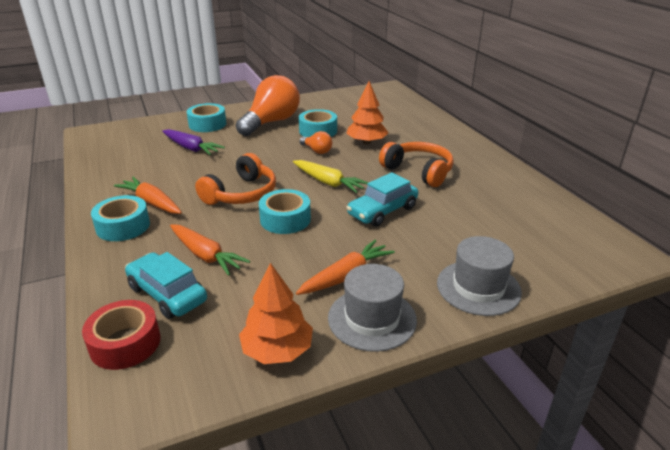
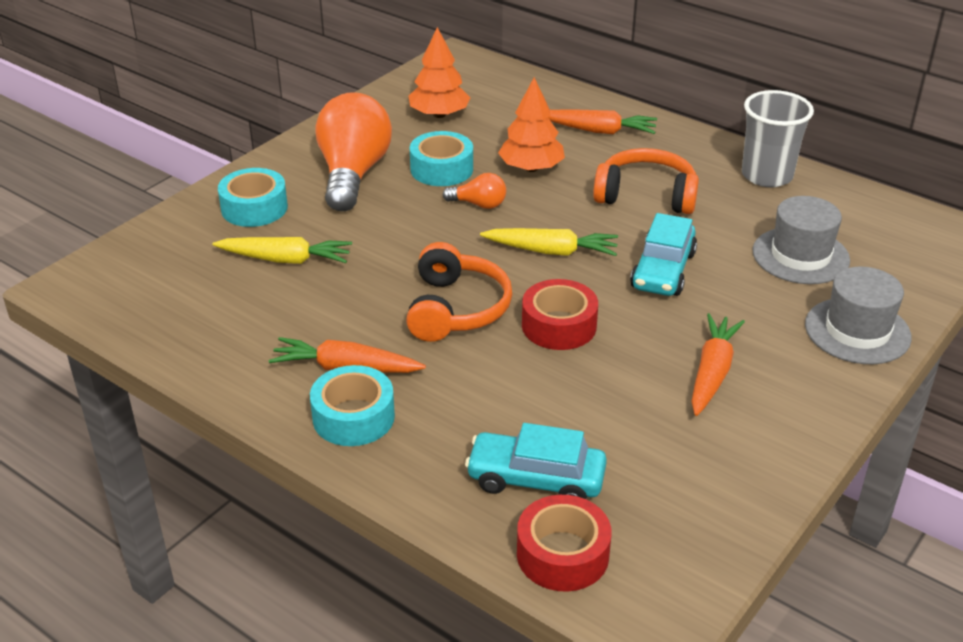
camera: 30 degrees left, 5 degrees up
(191, 148) = (286, 260): purple carrot -> yellow carrot
(206, 255) = (519, 413): orange carrot -> orange carrot (599, 131)
(277, 350) = (734, 486): orange tree -> orange tree (439, 114)
(285, 219) = (559, 325): turquoise tape -> red tape
(372, 319) = (790, 411): grey hat -> grey hat (800, 256)
(511, 182) = (767, 175): none -> grey cup

